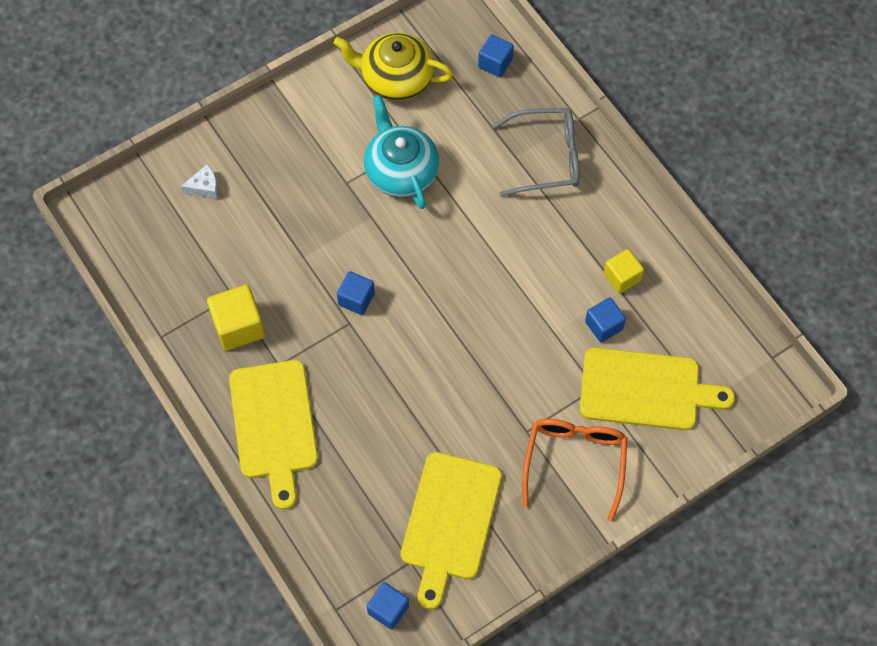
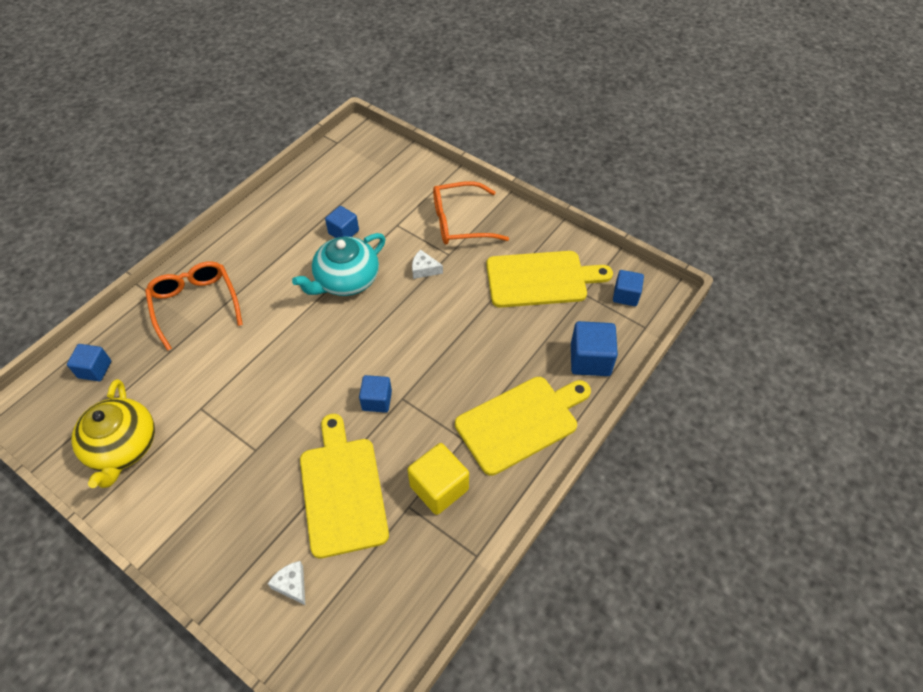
camera: 110 degrees left, 10 degrees down
(318, 527) = (590, 360): none -> blue cube
(401, 171) = (232, 408): turquoise teapot -> turquoise teapot (346, 280)
(512, 396) = (424, 269): none -> white cheese
(547, 158) = (195, 304): grey glasses -> orange glasses
(622, 277) = (298, 231): yellow cube -> none
(646, 390) = (387, 198): yellow cutting board -> yellow cutting board (343, 490)

